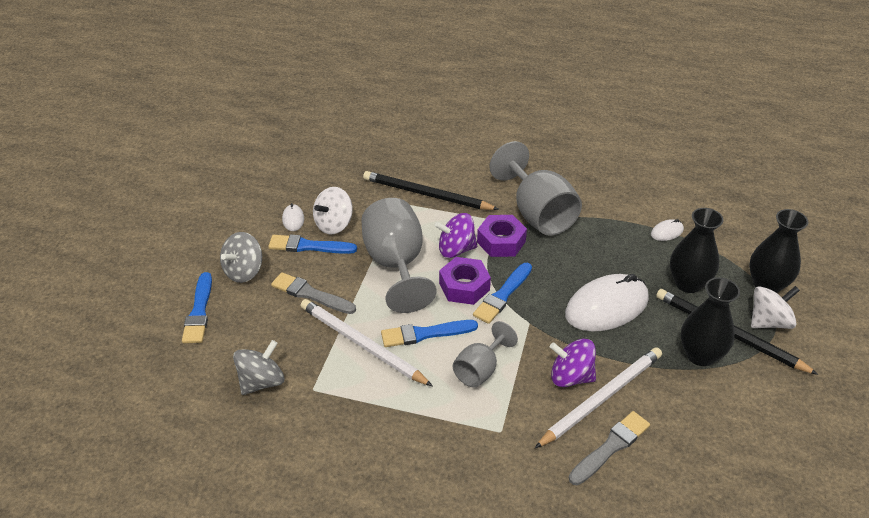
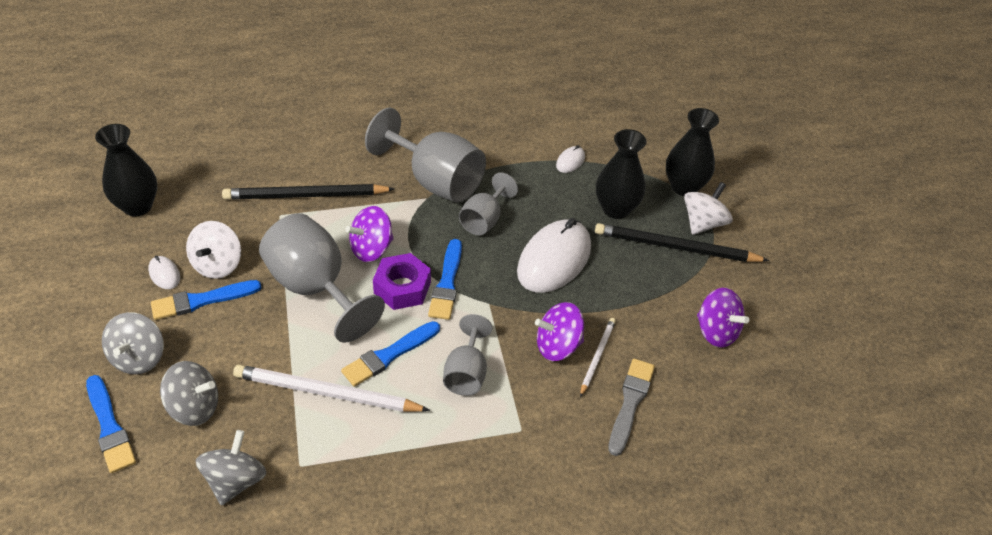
camera: 30 degrees left, 5 degrees up
(262, 319) = (194, 407): none -> grey spinning top
(310, 294) = (236, 356): grey brush -> none
(501, 242) = (414, 224): purple nut -> none
(562, 256) = (484, 219): none -> grey goblet
(601, 398) = (597, 356): white pencil -> white pencil, size x0.54
(700, 355) = (662, 278): black vase -> black vase (137, 206)
(729, 418) = (716, 331): none -> purple spinning top

